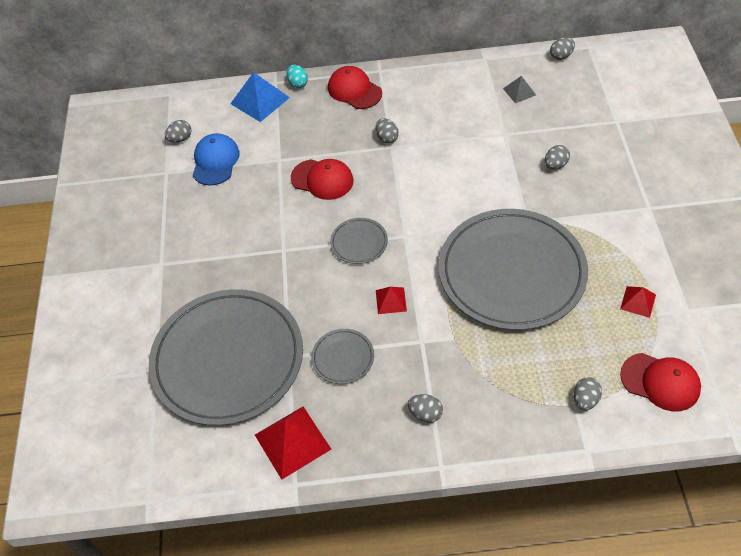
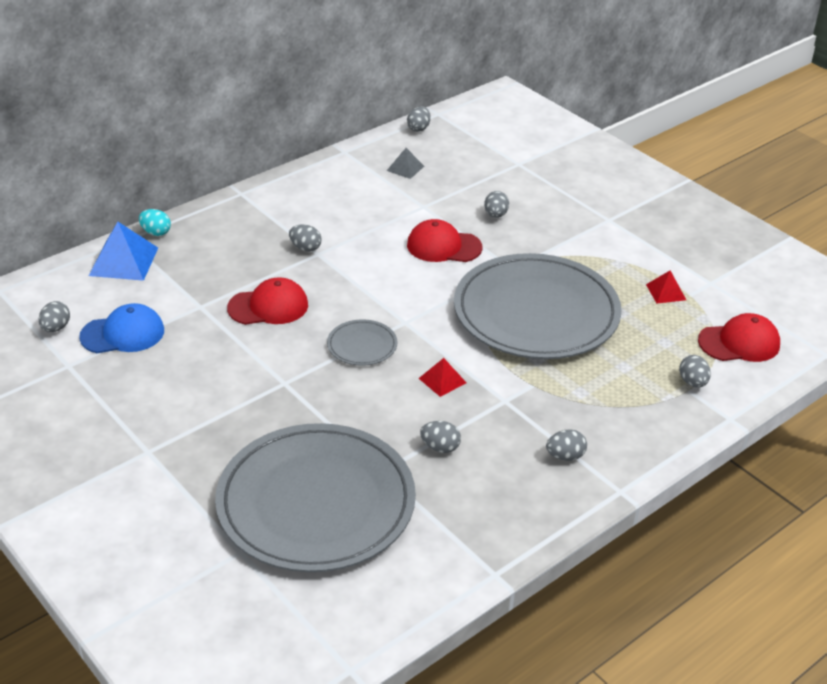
camera: 40 degrees left, 15 degrees down
(215, 161) = (123, 334): blue cap -> blue cap turned 105 degrees clockwise
(292, 442) = (457, 540): red pyramid -> none
(343, 358) = (440, 447): grey plate -> grey egg
(354, 90) = (229, 219): red cap -> red cap (443, 246)

